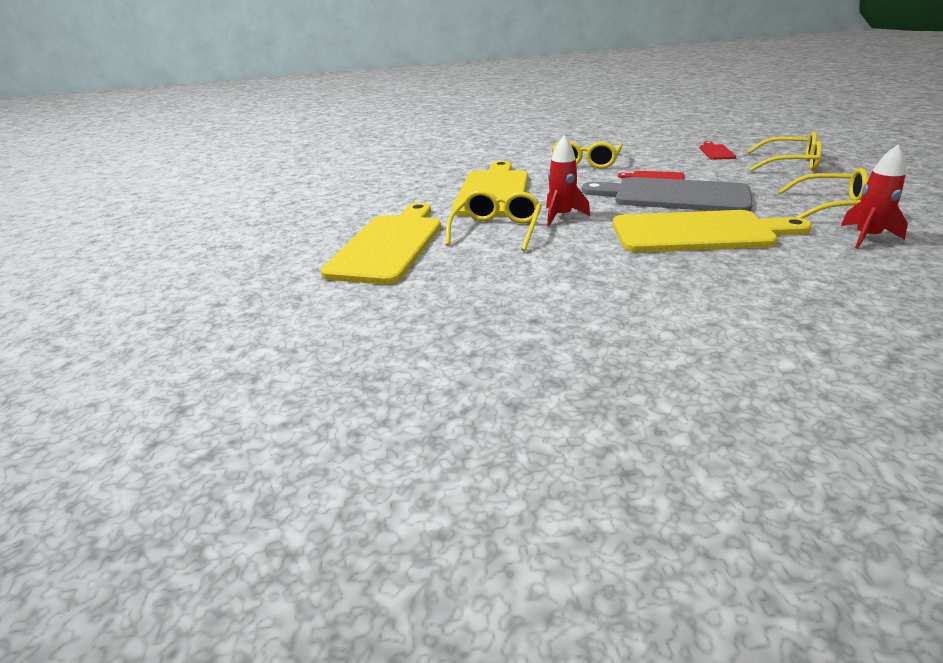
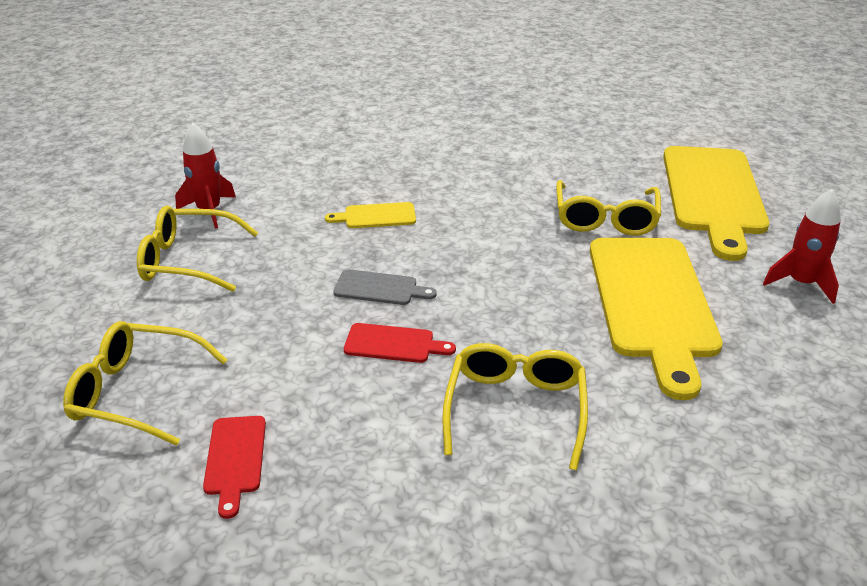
camera: 170 degrees right, 5 degrees up
(561, 216) = (533, 244): red rocket -> red rocket (800, 283)
(674, 196) = (379, 288): grey cutting board -> grey cutting board, size x0.43
(699, 232) = (376, 216): yellow cutting board -> yellow cutting board, size x0.43

